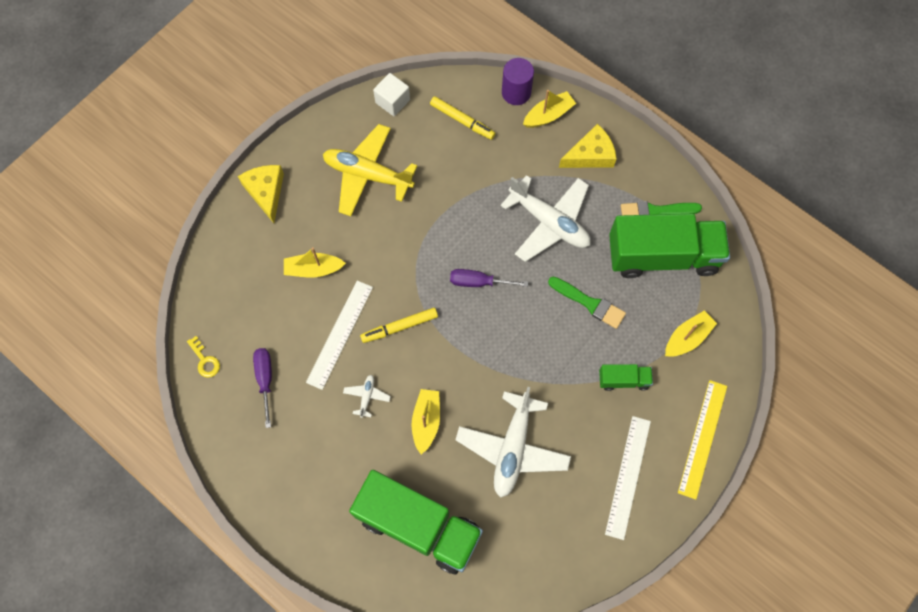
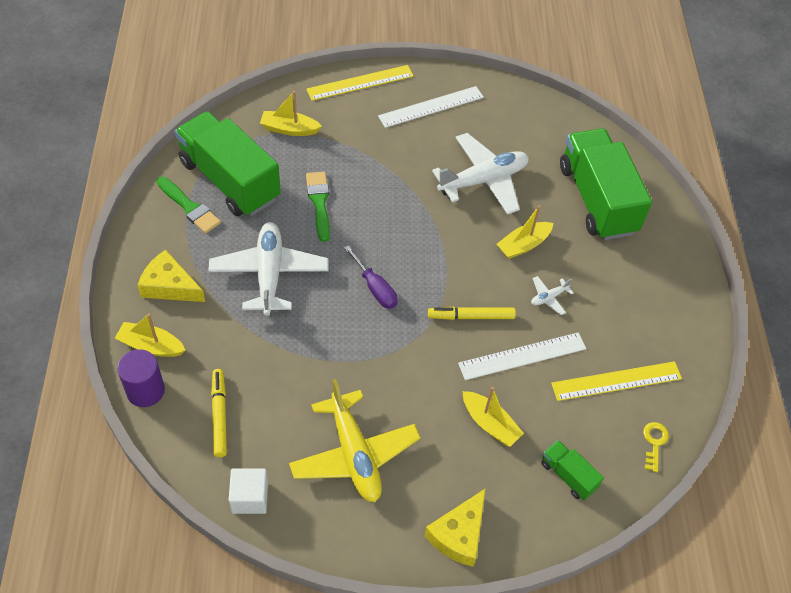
camera: 135 degrees left, 15 degrees down
(265, 380) = (616, 381): purple screwdriver -> yellow ruler
(399, 327) = (471, 317): yellow marker -> yellow marker turned 150 degrees clockwise
(623, 380) = (362, 147): green truck -> green truck (568, 475)

